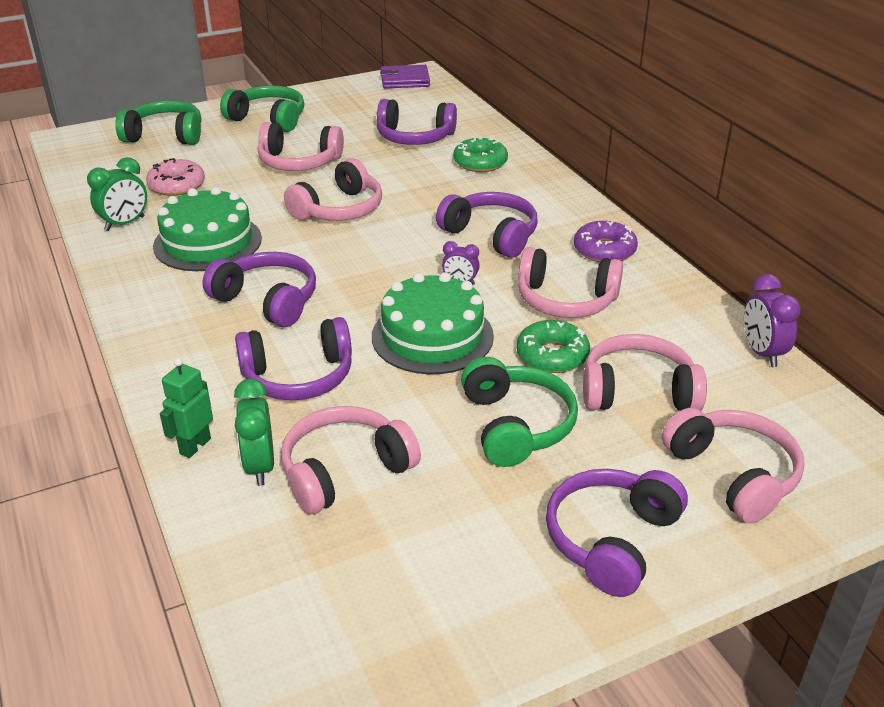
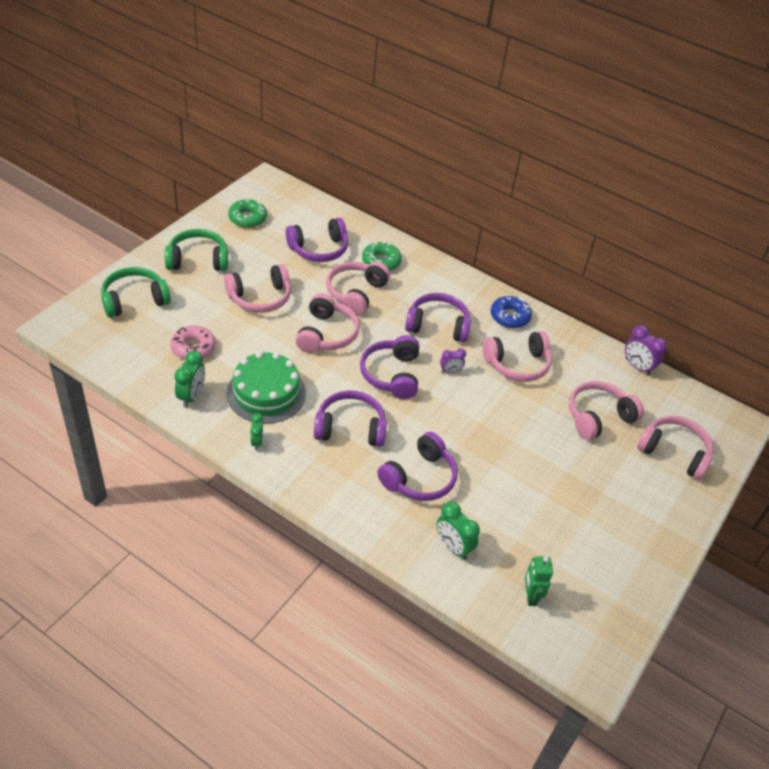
camera: 35 degrees left, 10 degrees up
(144, 282) = (257, 442): none -> green clock
(195, 446) = (406, 549): green robot -> green robot (530, 596)
(345, 471) = (498, 530): pink headphones -> pink headphones (356, 293)
(405, 80) = (262, 190): purple wallet -> none
(432, 336) = (467, 419): green cake -> none
(516, 425) = (558, 464): green headphones -> none
(552, 355) = (540, 408): green donut -> green donut (247, 218)
(604, 250) = (510, 316): purple donut -> blue donut
(611, 540) = (649, 515): purple headphones -> purple headphones (391, 374)

